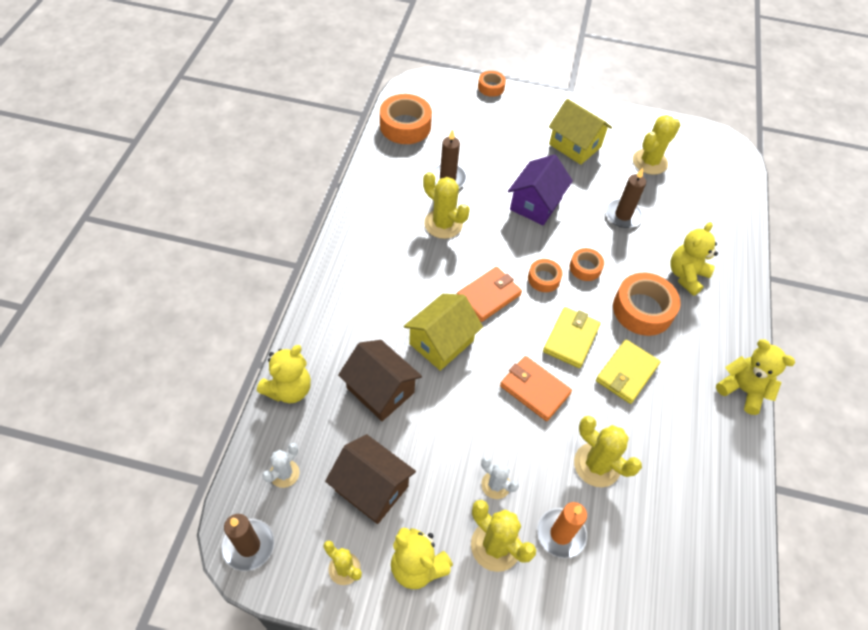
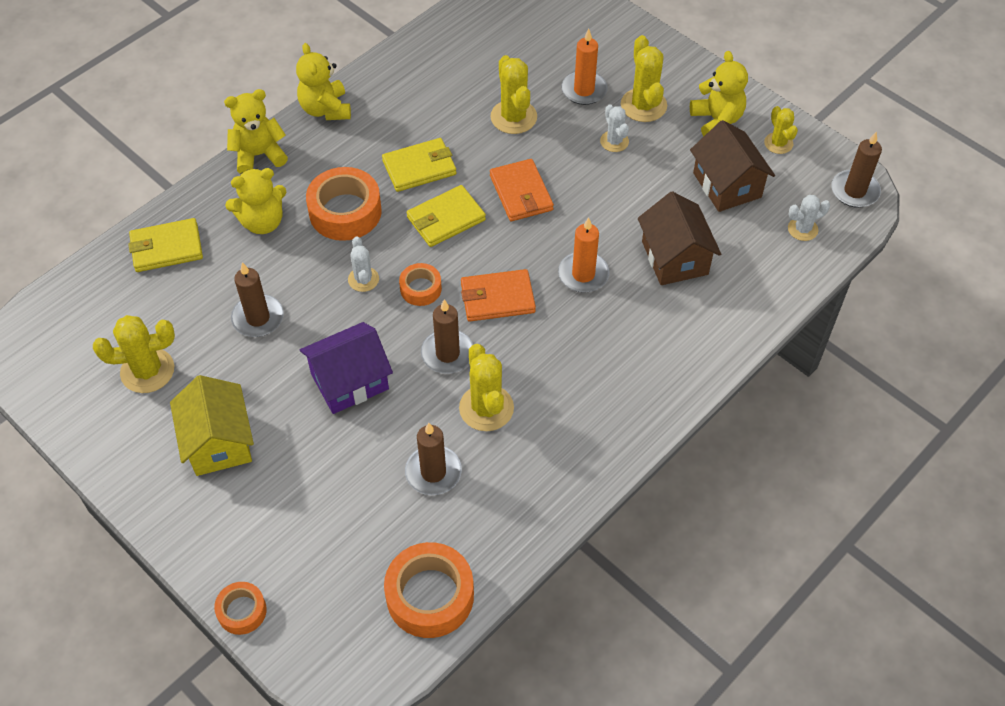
camera: 145 degrees left, 0 degrees up
(289, 389) = (768, 299): yellow teddy bear -> yellow teddy bear (259, 155)
(441, 342) = (583, 274): yellow house -> orange candle
(492, 245) = (447, 354): none -> brown candle
(585, 268) = (363, 279): orange tape -> white cactus
(721, 231) = (166, 248): none -> yellow wallet

